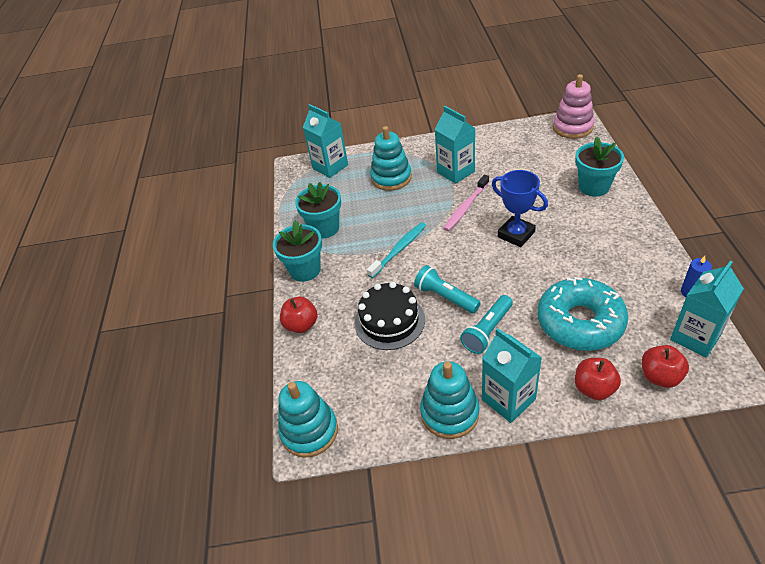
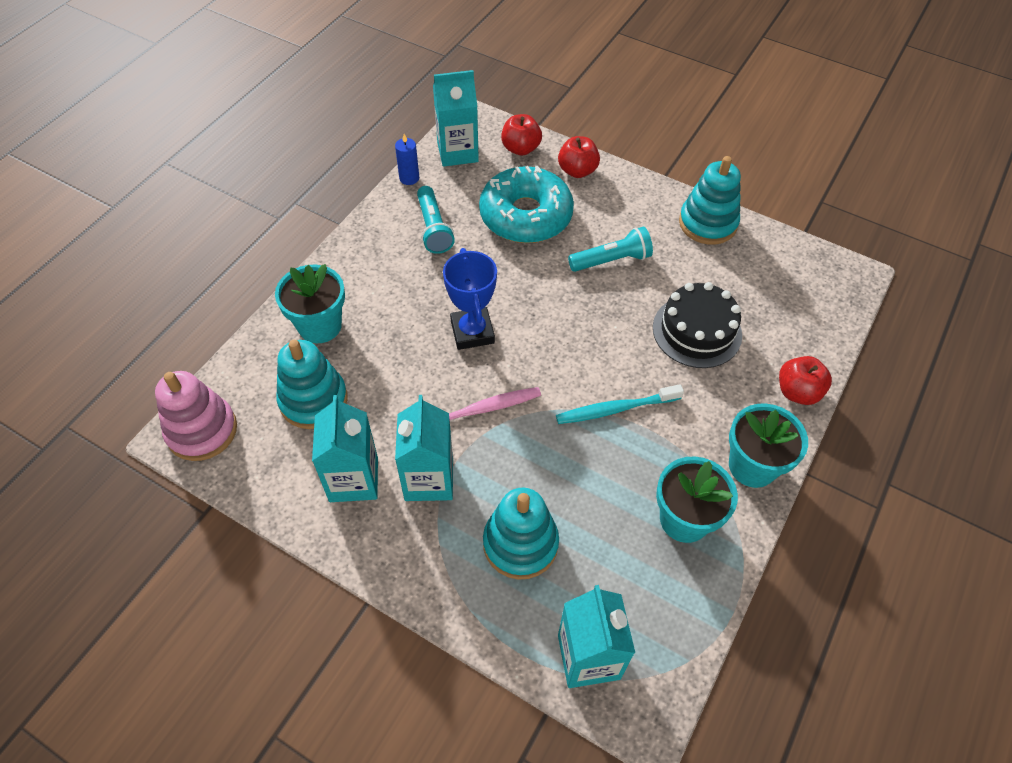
camera: 150 degrees left, 10 degrees up
(309, 431) = (844, 283): turquoise stacking toy -> turquoise stacking toy (313, 400)
(445, 297) = (618, 317): turquoise flashlight -> turquoise flashlight (433, 228)
(508, 399) = (650, 203): turquoise carton -> turquoise carton (353, 479)

